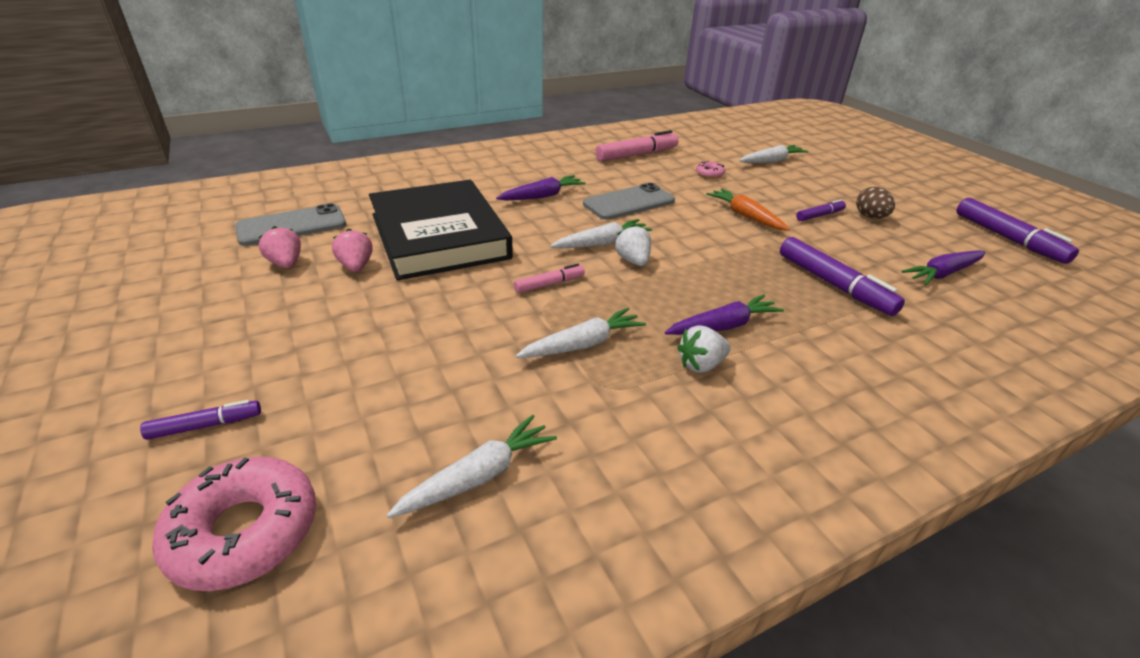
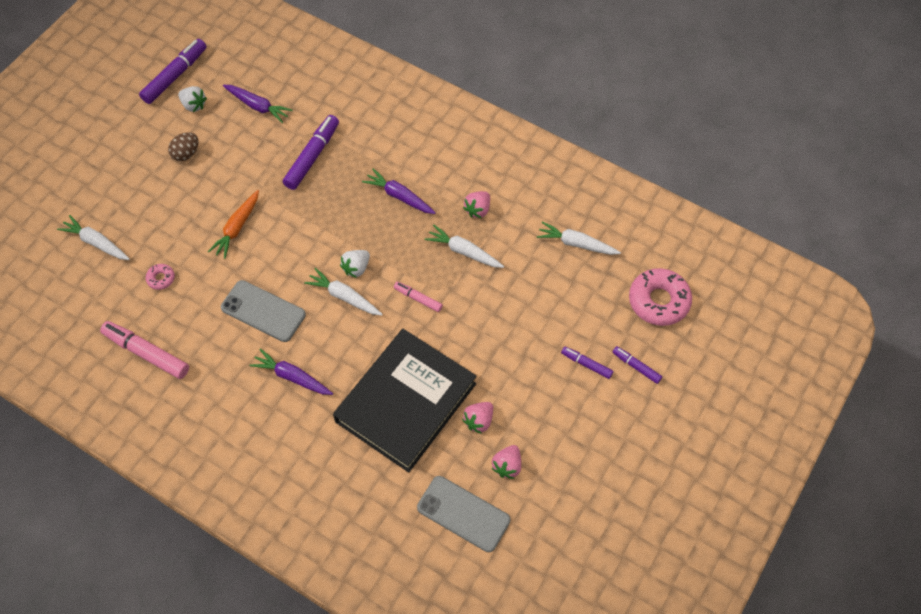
camera: 120 degrees left, 25 degrees up
(646, 388) = (478, 210): none -> pink strawberry
(701, 365) = (442, 195): white strawberry -> white strawberry (194, 105)
(819, 215) = (204, 183): purple marker -> purple marker (586, 364)

